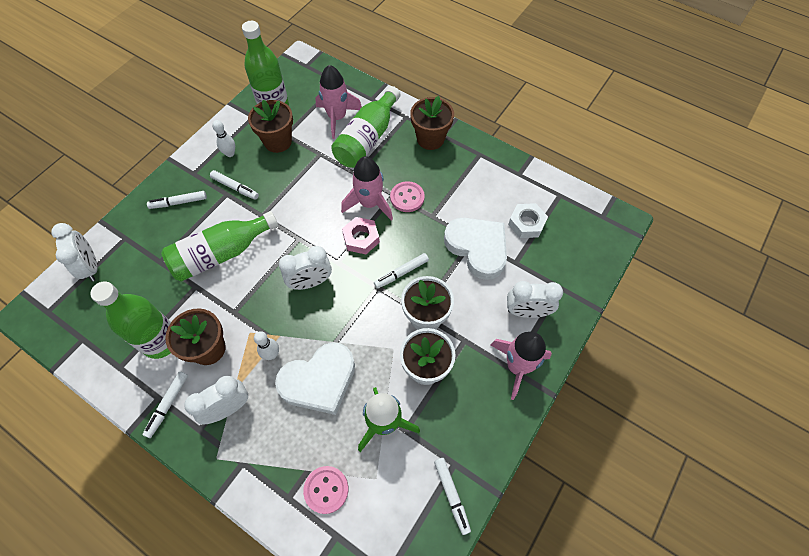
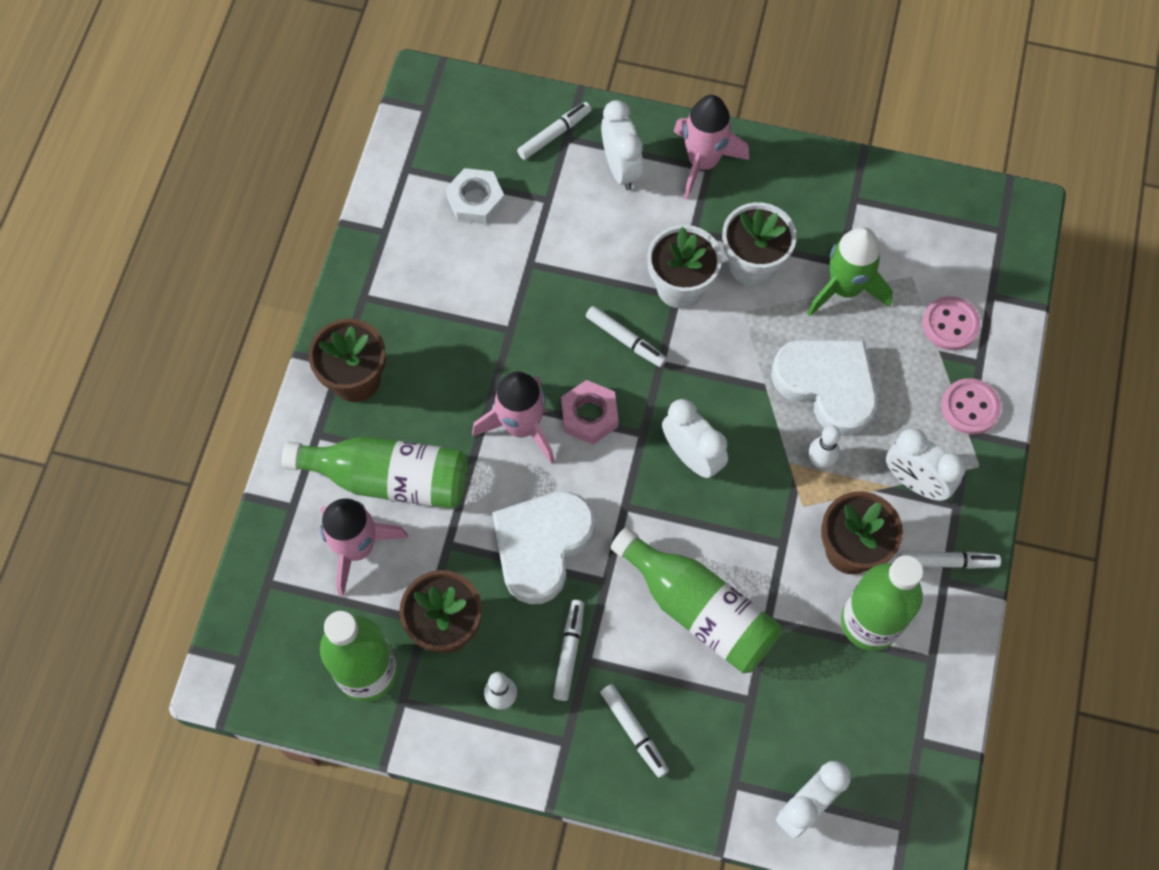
camera: 110 degrees left, 5 degrees up
(407, 198) = (489, 376): pink button -> pink button (970, 407)
(451, 495) = (890, 192): white marker -> white marker (554, 134)
(477, 248) = (544, 253): white heart -> white heart (541, 546)

